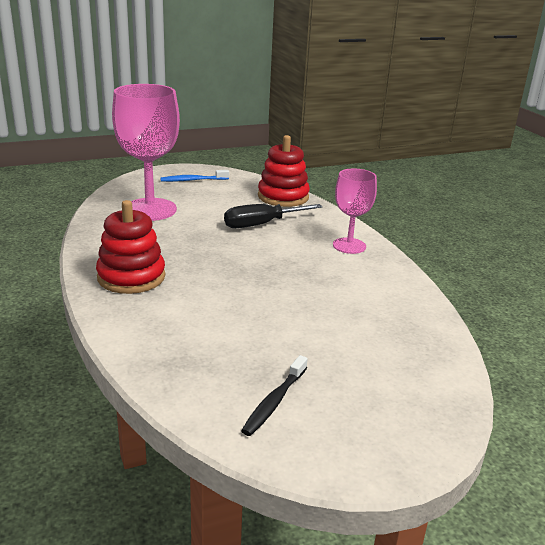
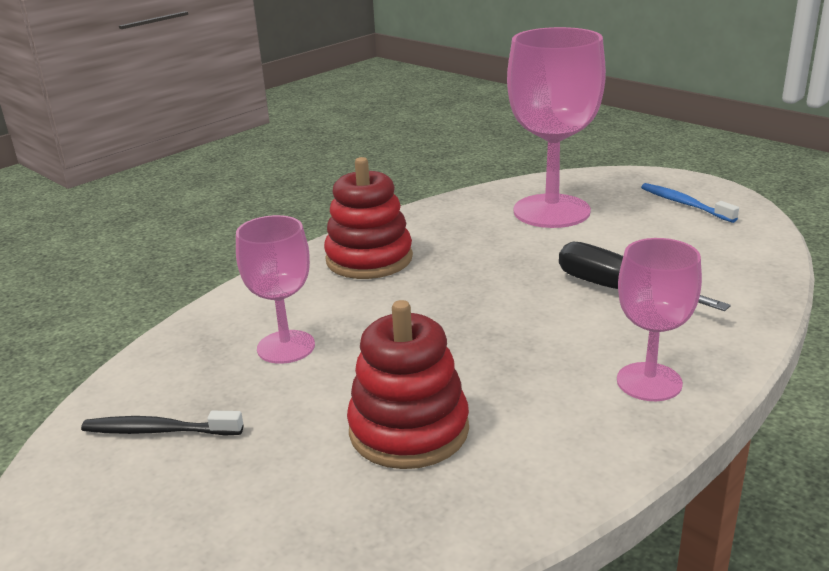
camera: 70 degrees right, 0 degrees up
(215, 333) = (286, 347): none -> pink goblet
(283, 197) = (744, 278): red stacking toy -> red stacking toy (409, 430)

